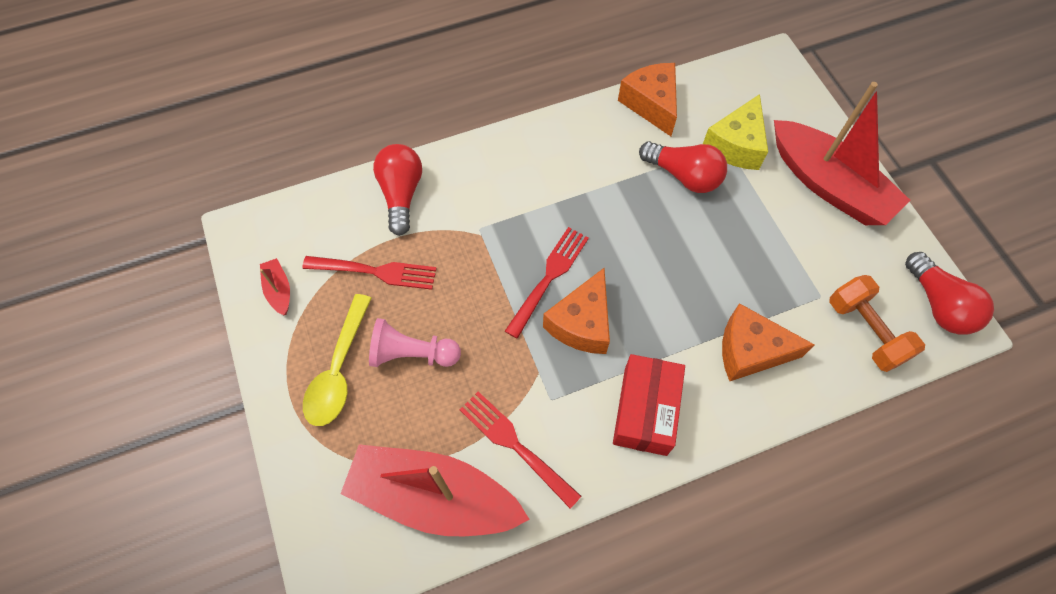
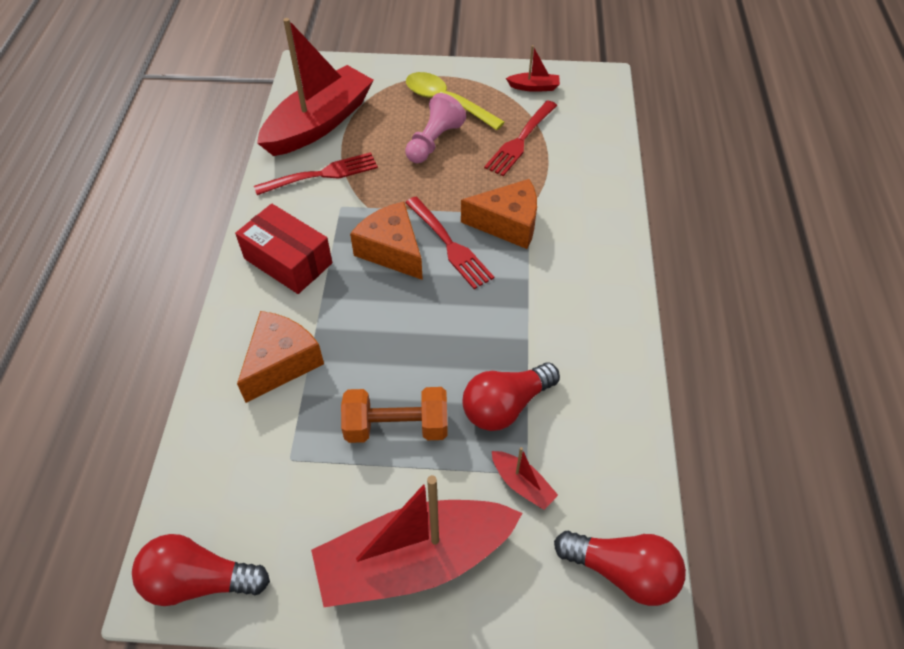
camera: 115 degrees right, 10 degrees down
(401, 194) = (592, 175): red light bulb -> red light bulb (622, 571)
(651, 104) = (623, 422): orange cheese -> orange cheese (508, 224)
(736, 145) = (522, 484): yellow cheese -> red boat
(865, 331) = (227, 479): orange dumbbell -> orange dumbbell (397, 426)

